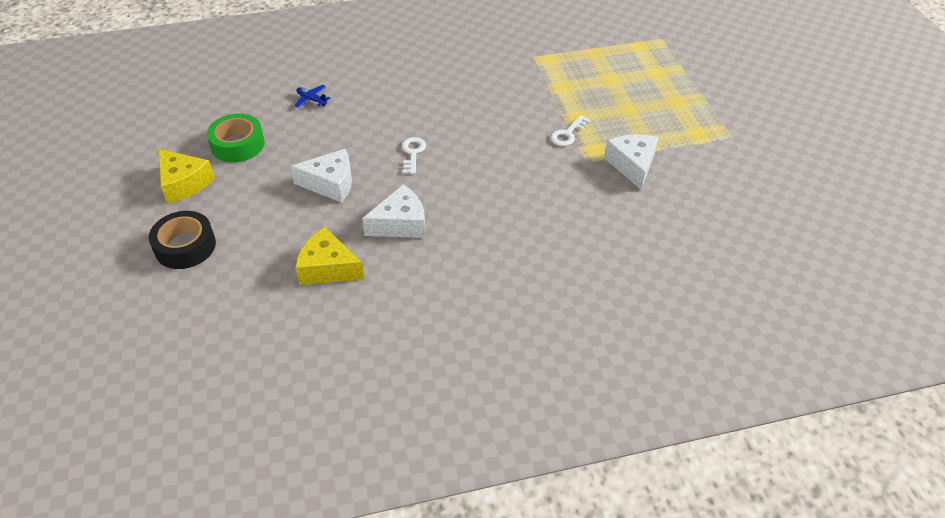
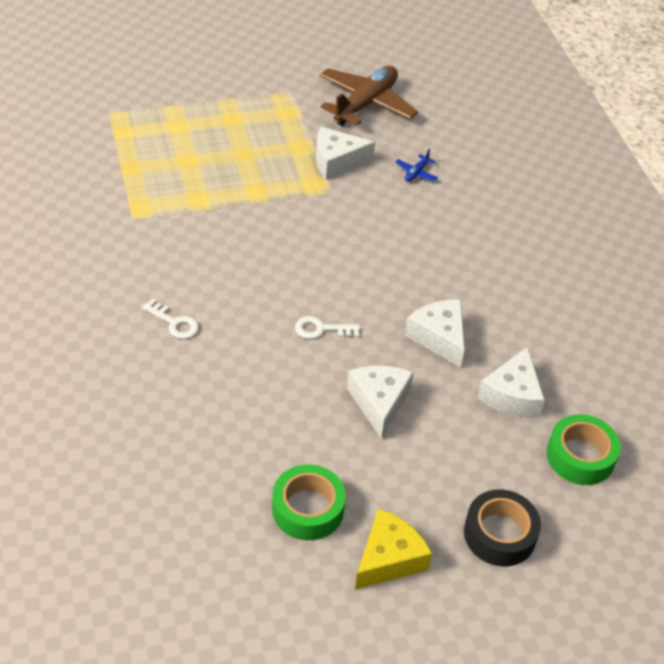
camera: 95 degrees left, 0 degrees up
(250, 309) = (580, 456): none -> green tape
(311, 100) = (210, 436): blue plane -> blue plane (416, 173)
(328, 268) = (512, 395): yellow cheese -> white cheese
(567, 134) = (286, 202): white key -> white key (174, 323)
(732, 187) = (366, 104): none -> brown plane

